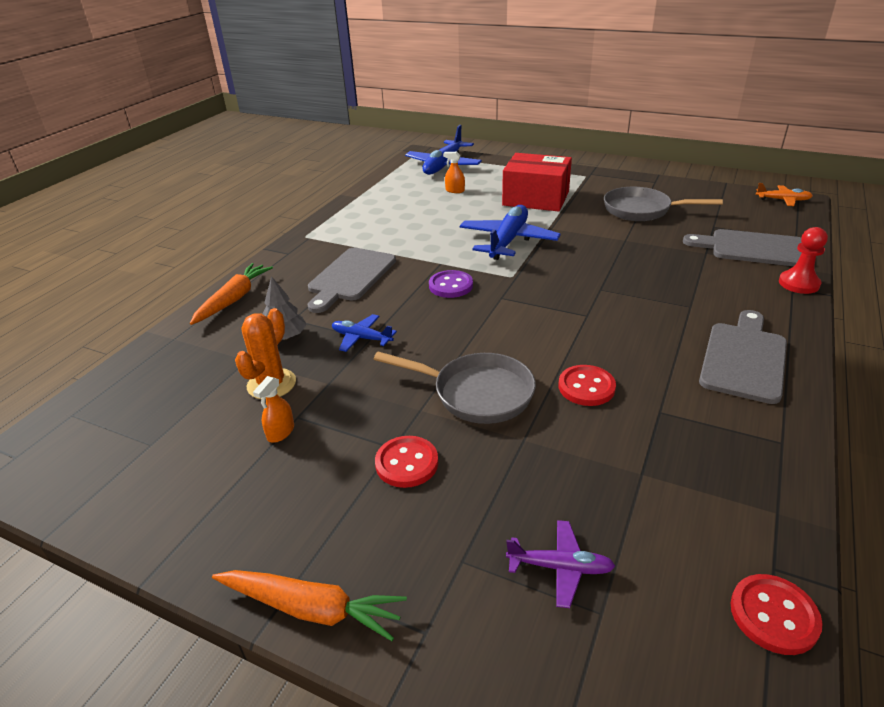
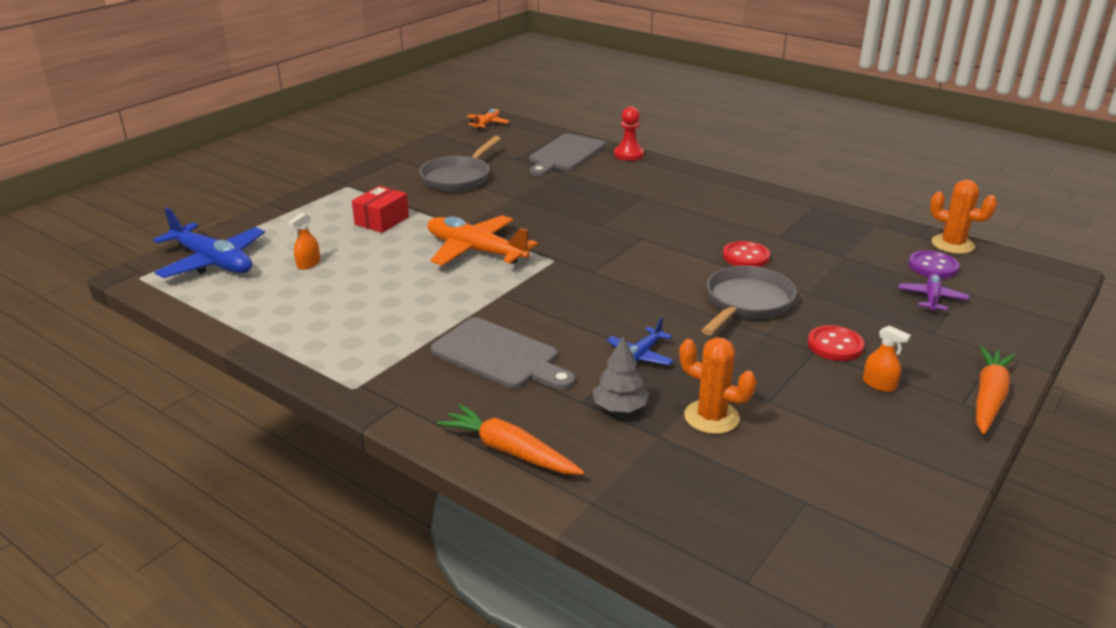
camera: 80 degrees left, 5 degrees down
(280, 432) = (791, 411): orange spray bottle -> orange spray bottle (879, 384)
(451, 286) = (556, 294): purple button -> purple button (933, 266)
(508, 241) = (475, 251): blue plane -> orange plane
(536, 198) = (382, 221): red box -> red box, size x0.60
(744, 358) = (721, 195): grey cutting board -> none
(773, 615) = (952, 244): red button -> orange cactus

